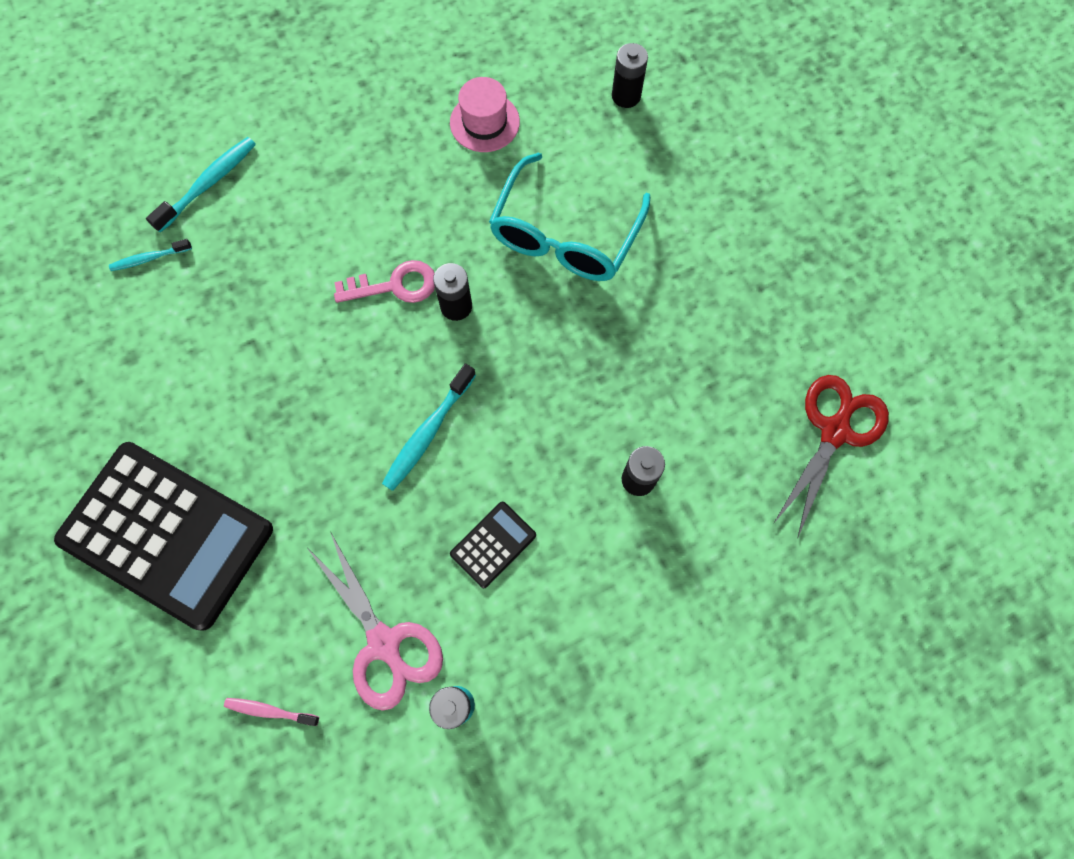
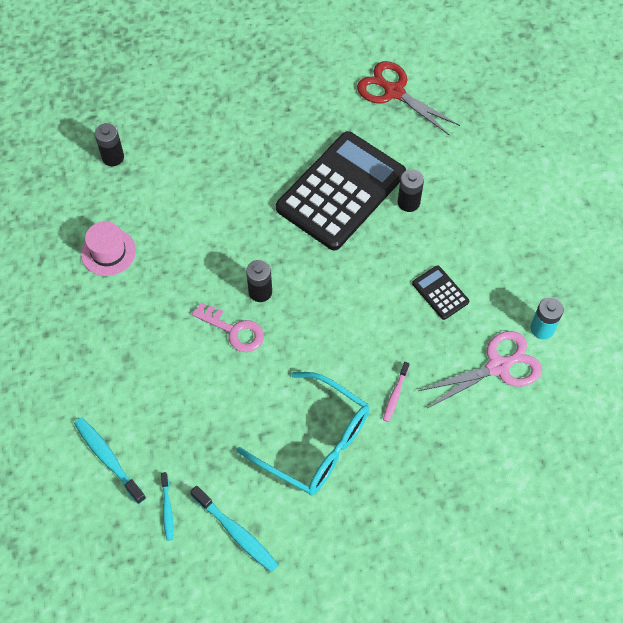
camera: 80 degrees left, 10 degrees down
(167, 534) = (403, 505): black calculator -> black calculator (341, 191)
(269, 711) = (535, 442): pink toothbrush -> pink toothbrush (395, 395)
(395, 285) = (234, 330): pink key -> pink key turned 120 degrees clockwise
(427, 433) = (354, 322): turquoise toothbrush -> turquoise toothbrush (236, 533)
(565, 234) = (218, 214): turquoise glasses -> turquoise glasses (314, 442)

